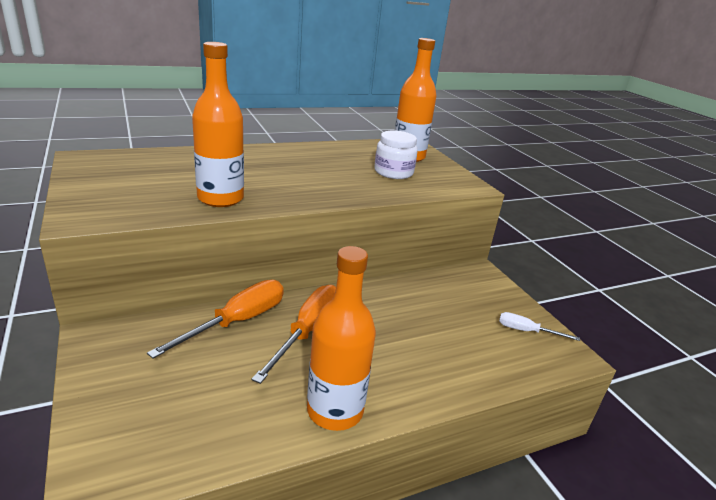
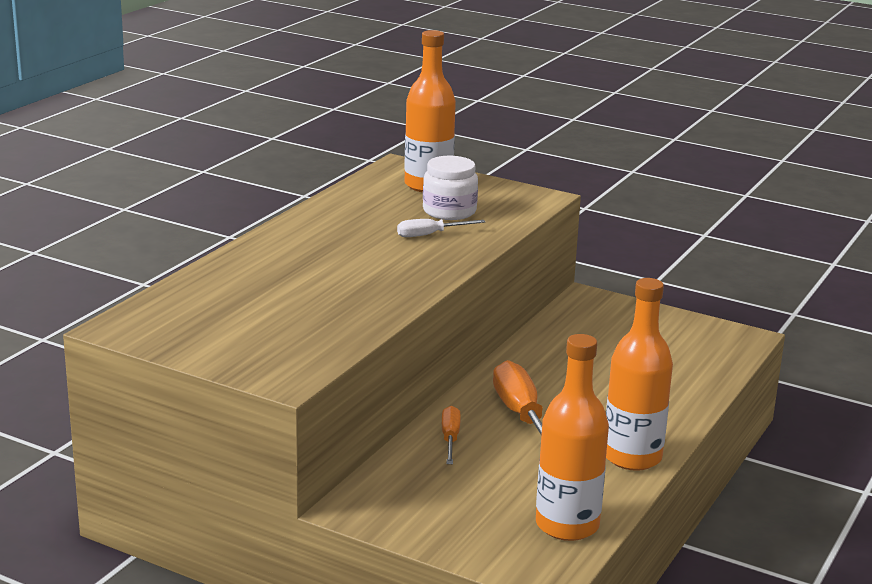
camera: 35 degrees left, 5 degrees down
(220, 199) = (358, 307): orange bottle -> orange bottle (567, 525)
(237, 321) = (450, 438): orange screwdriver -> orange screwdriver, size x0.55
(526, 331) = (689, 334): white screwdriver -> white screwdriver (430, 235)

